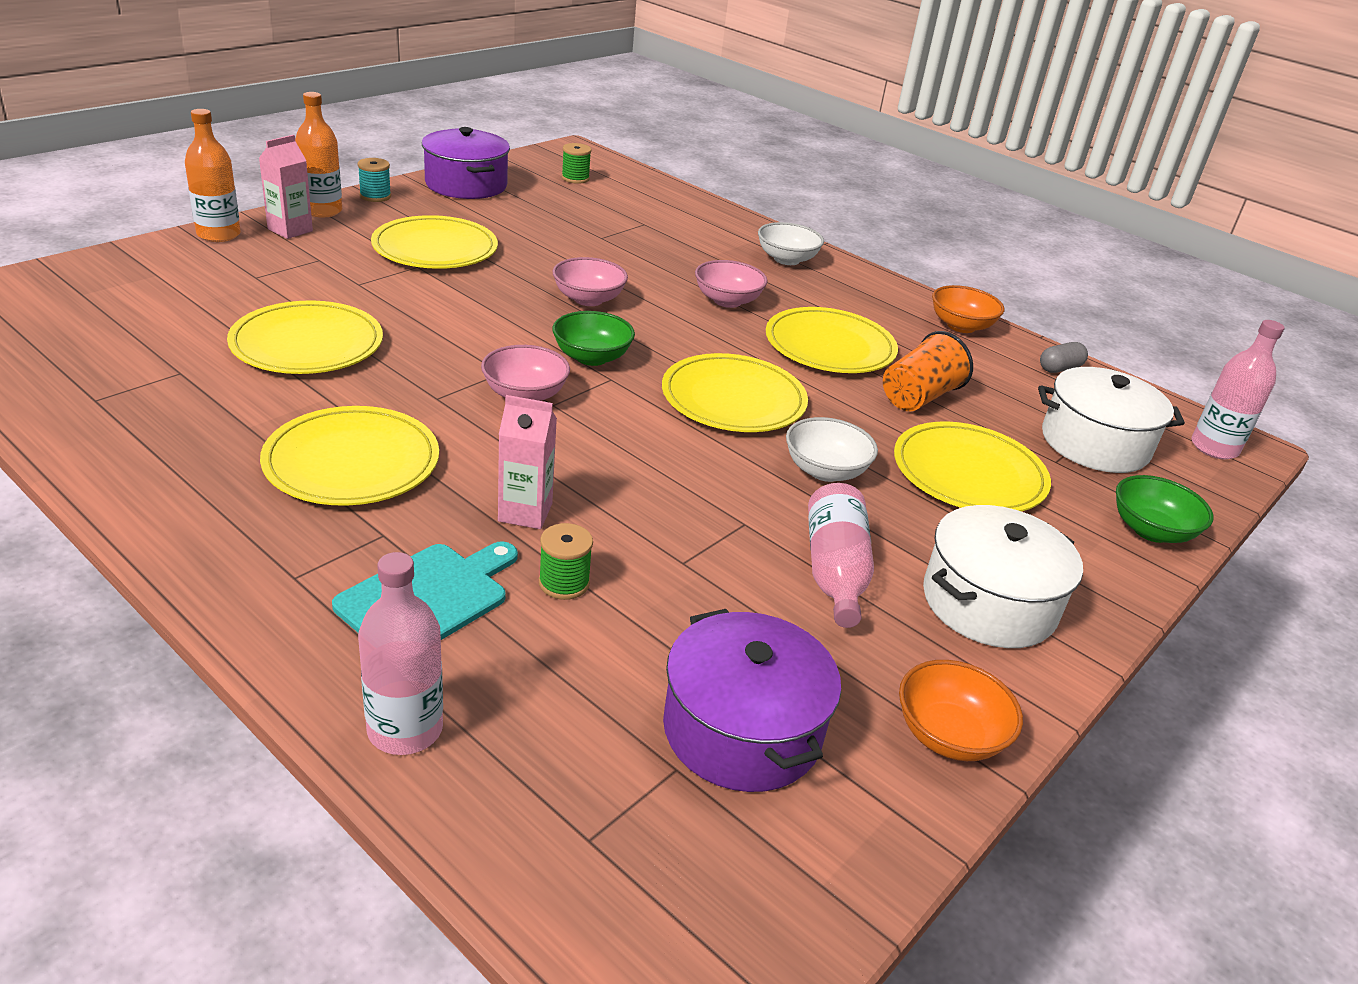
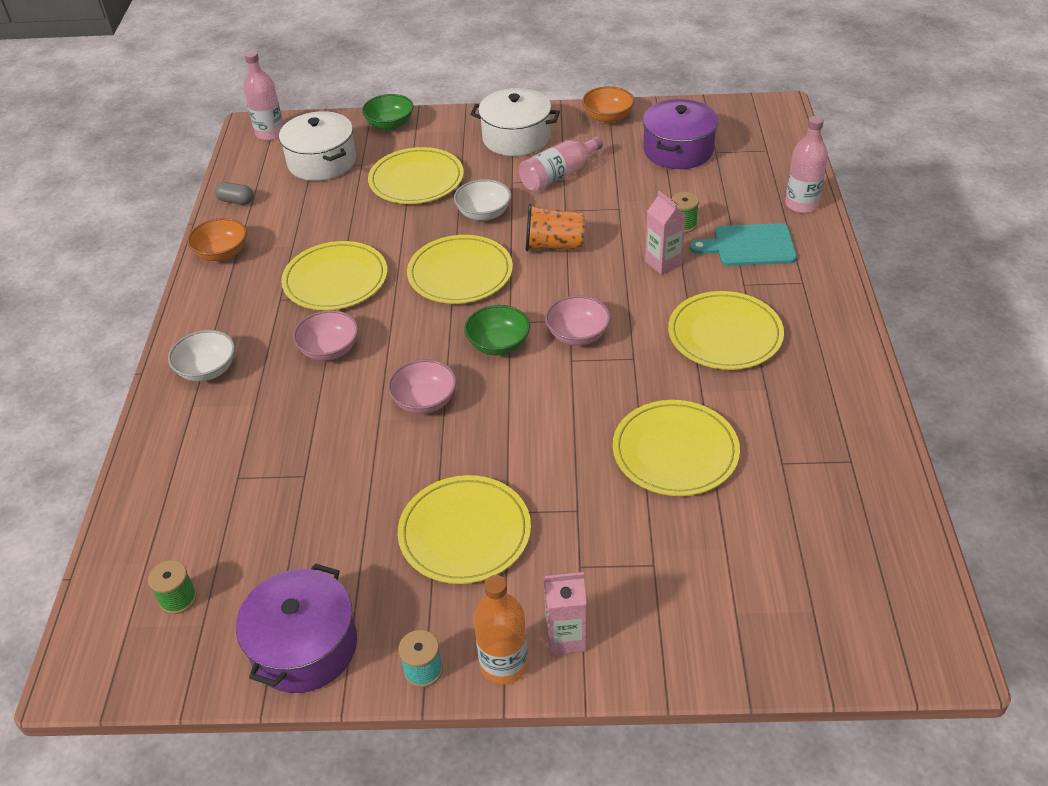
camera: 125 degrees left, 10 degrees up
(218, 234) = (639, 664): orange bottle -> none
(919, 397) = (355, 224): orange cup -> orange cup (554, 245)

